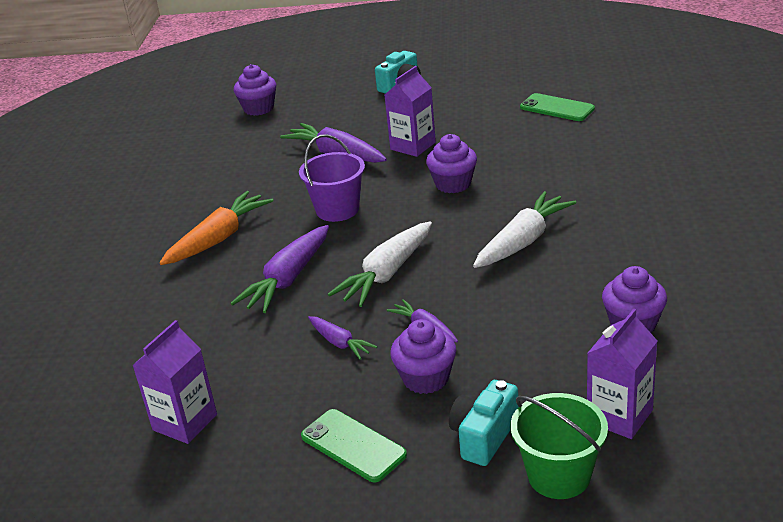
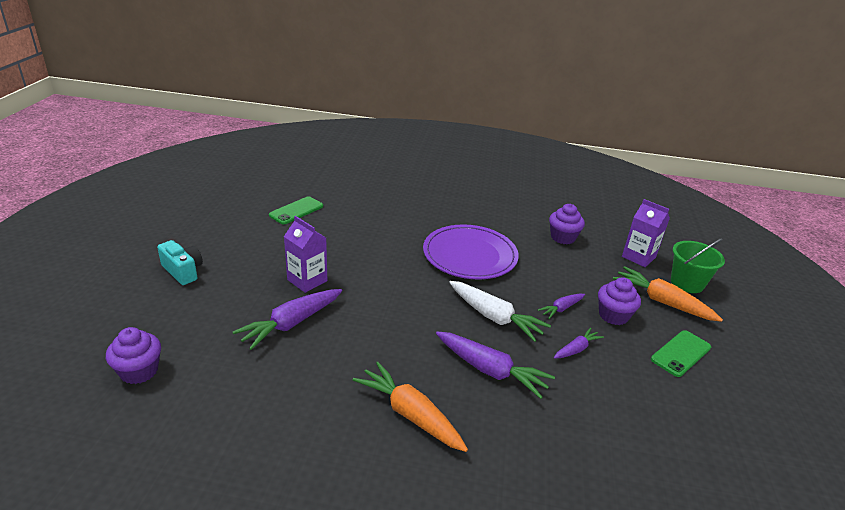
camera: 90 degrees left, 0 degrees up
(185, 422) = (674, 442): purple carton -> none
(337, 210) = (391, 332): purple bucket -> none
(453, 184) = (381, 270): purple cupcake -> none
(484, 436) = (662, 301): turquoise camera -> orange carrot
(523, 241) = (470, 255): white carrot -> purple plate

